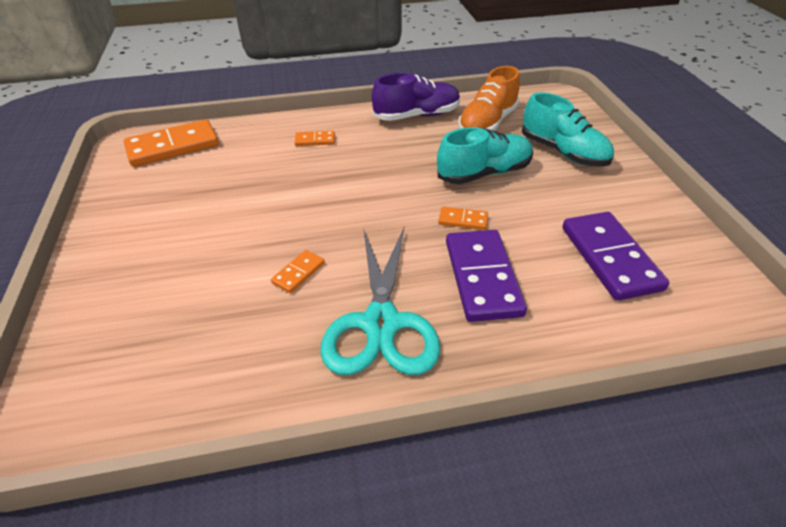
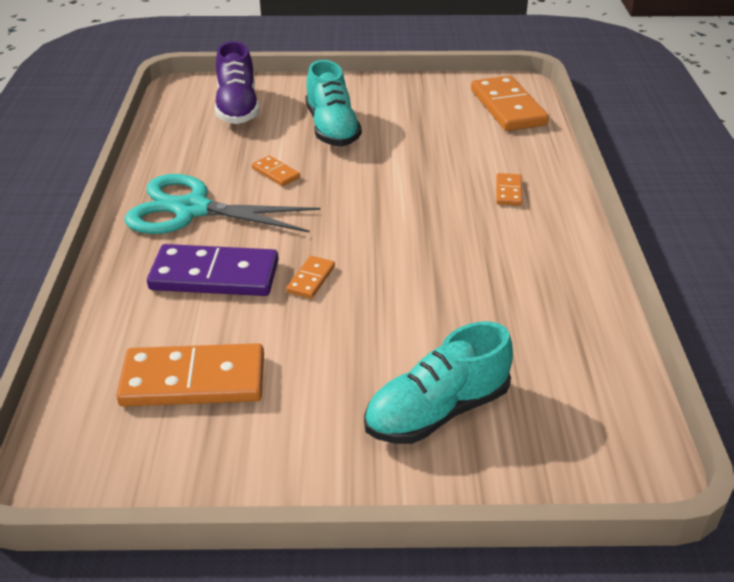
camera: 100 degrees right, 5 degrees down
(417, 116) = (568, 279): purple shoe -> purple shoe (237, 108)
(484, 173) = (401, 315): turquoise shoe -> turquoise shoe (332, 129)
(487, 123) = (539, 347): orange shoe -> none
(609, 258) = (193, 380): purple domino -> orange domino

